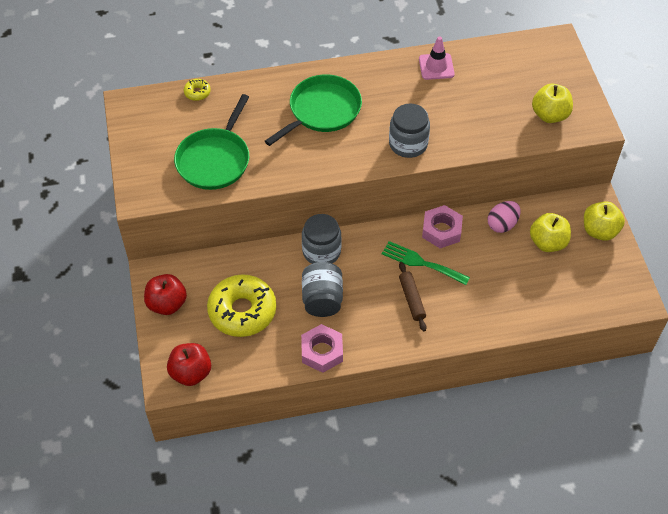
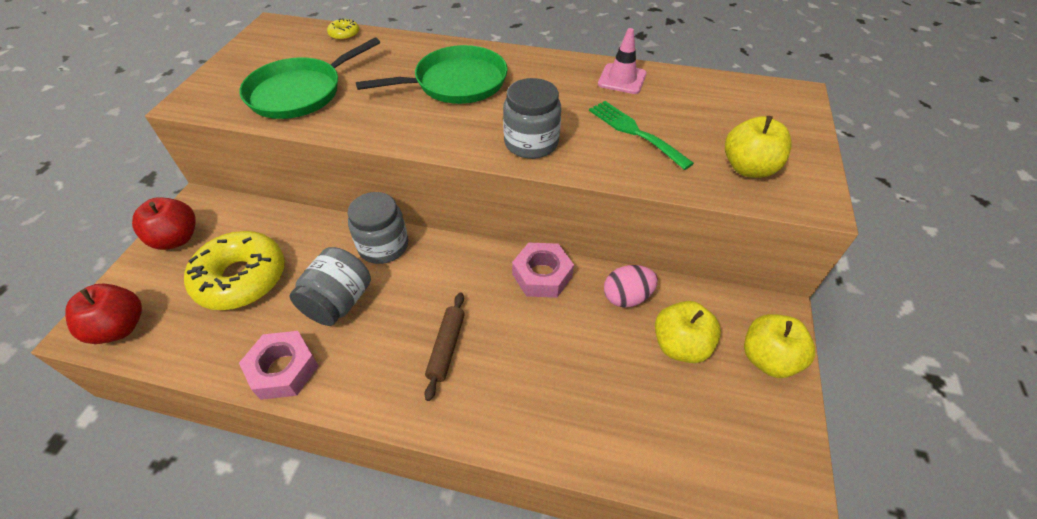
camera: 25 degrees right, 5 degrees down
(421, 263) = (490, 305): green fork -> green fork (634, 132)

